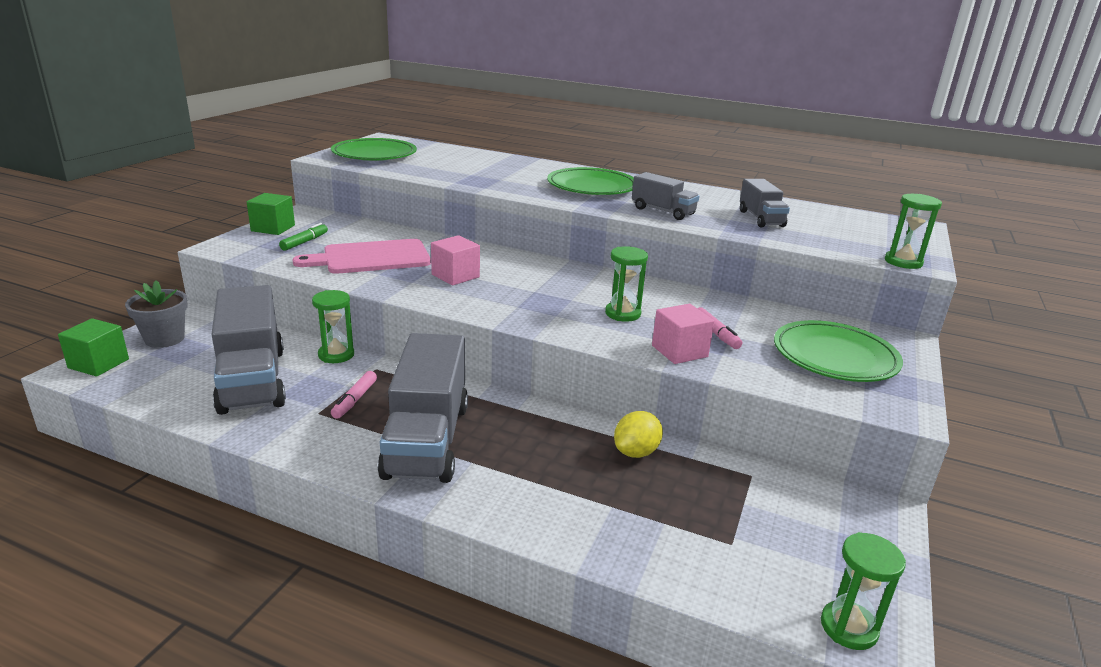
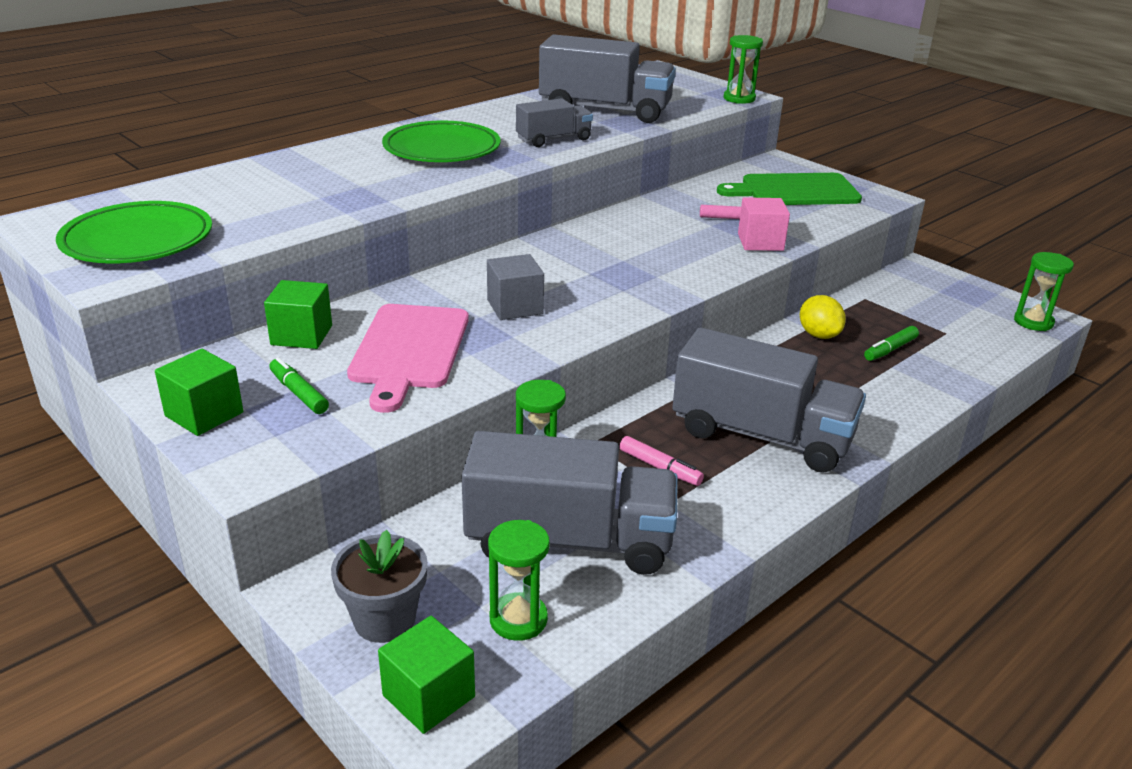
camera: 65 degrees left, 5 degrees up
(371, 231) = (301, 335): none -> green cube
(455, 276) = (515, 307): pink cube -> grey cube
(623, 314) = (671, 245): green hourglass -> green hourglass (518, 619)
(648, 502) = (890, 349): none -> green marker
(761, 219) = (605, 110): grey truck -> grey truck, size x1.89
(834, 357) = (795, 191): green plate -> green cutting board

